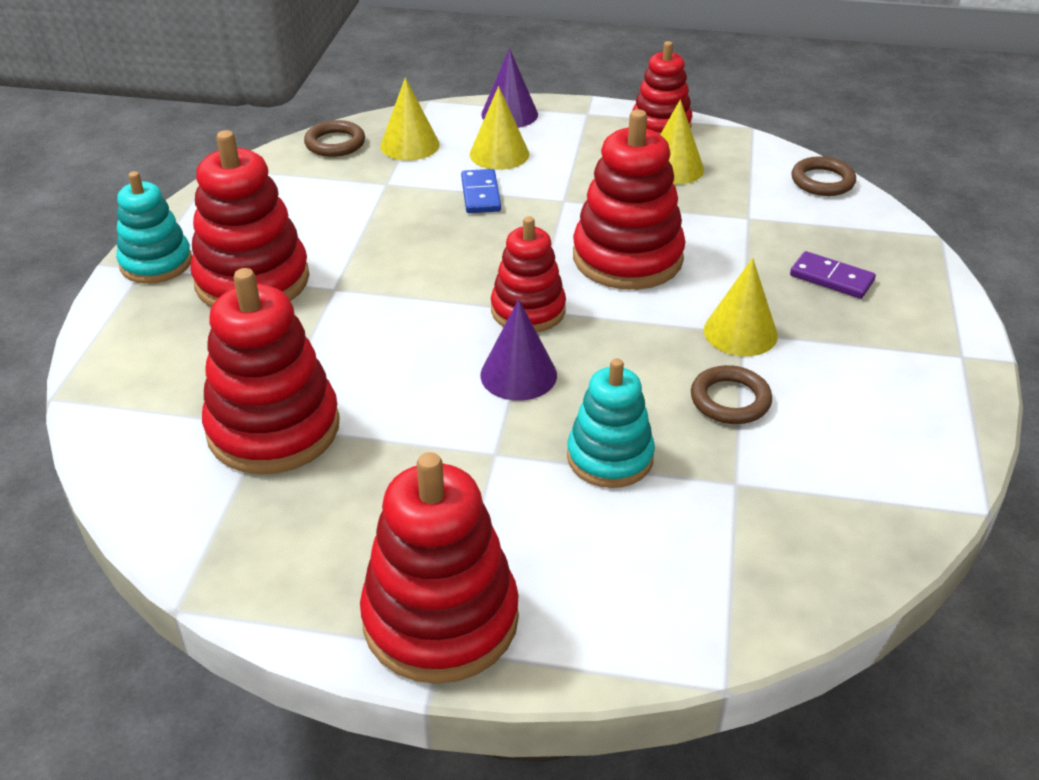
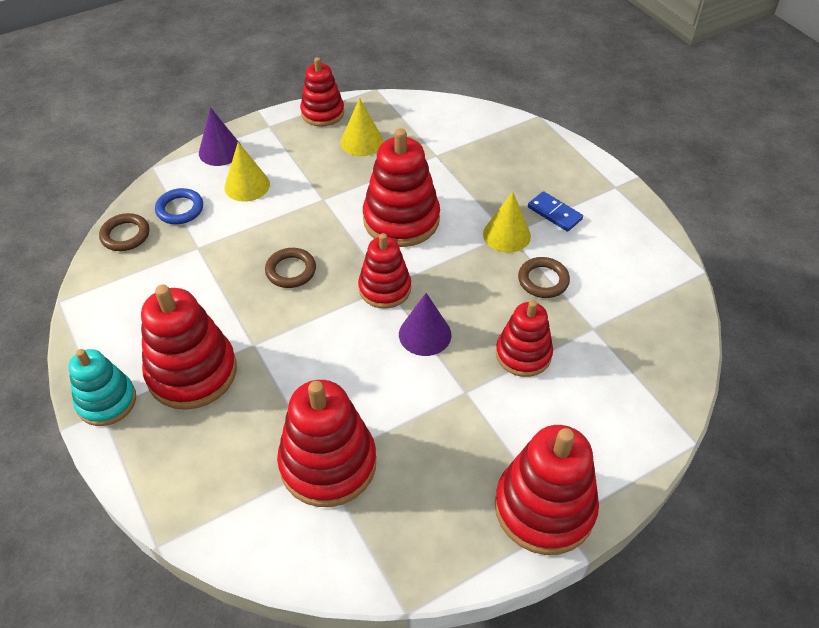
camera: 40 degrees left, 10 degrees up
(410, 145) = (180, 209): yellow cone -> blue ring
(481, 194) = (268, 222): blue domino -> blue domino (554, 213)
(610, 457) = (523, 354): turquoise stacking toy -> red stacking toy
(822, 181) = (449, 109): brown ring -> brown ring (291, 270)
(831, 278) = (515, 173): purple domino -> none

